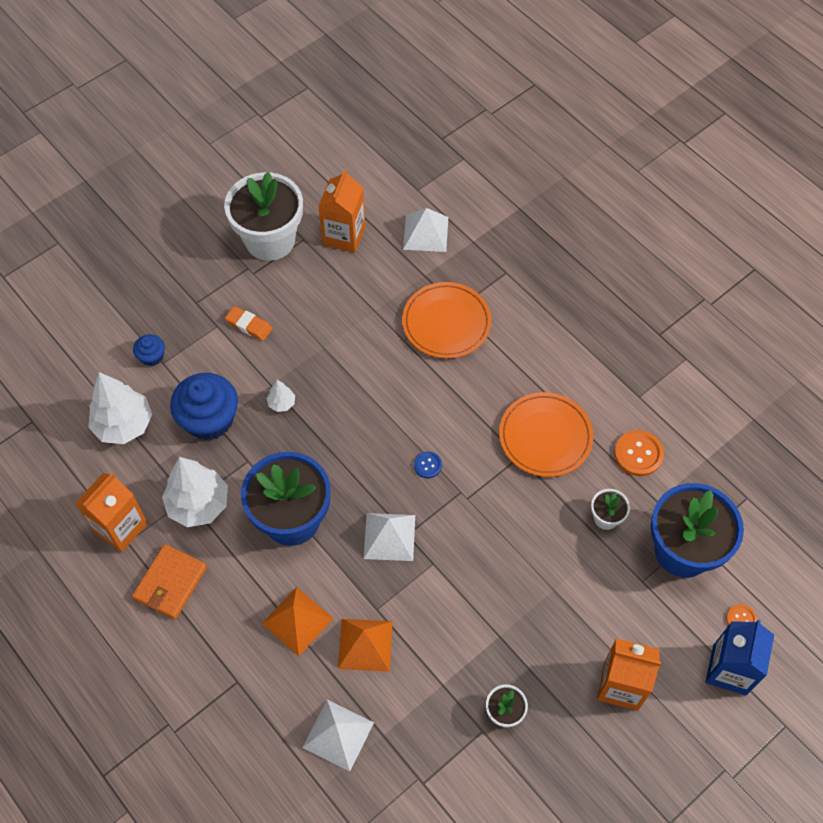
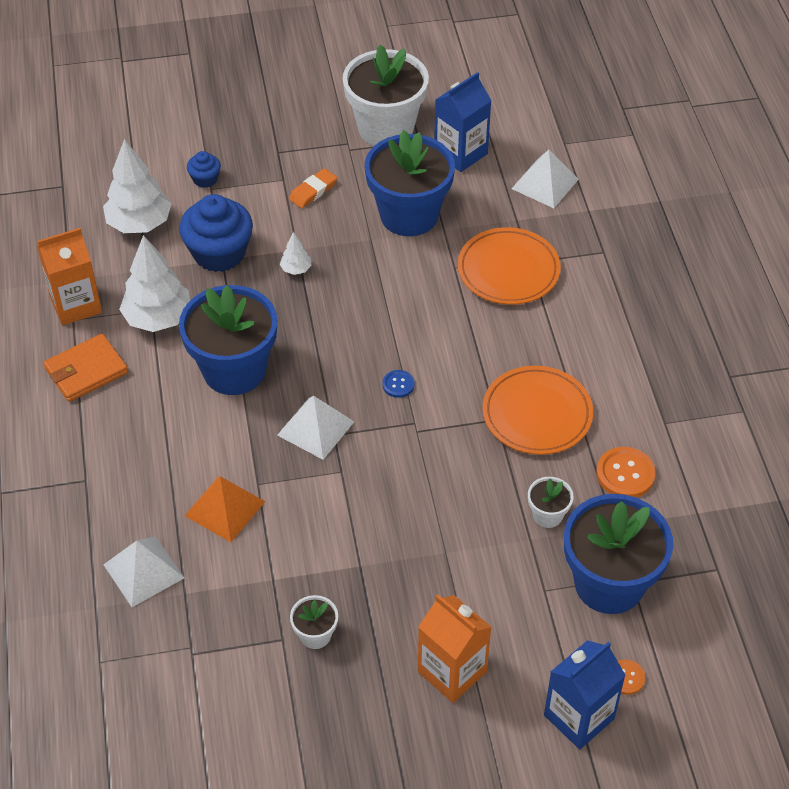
camera: 30 degrees right, 10 degrees down
(249, 325) = (313, 191): orange eraser -> orange eraser turned 75 degrees clockwise
(297, 620) = (177, 457): orange pyramid -> none
(339, 310) = (409, 215): none -> blue flower pot
(344, 236) = (460, 153): orange carton -> blue carton

